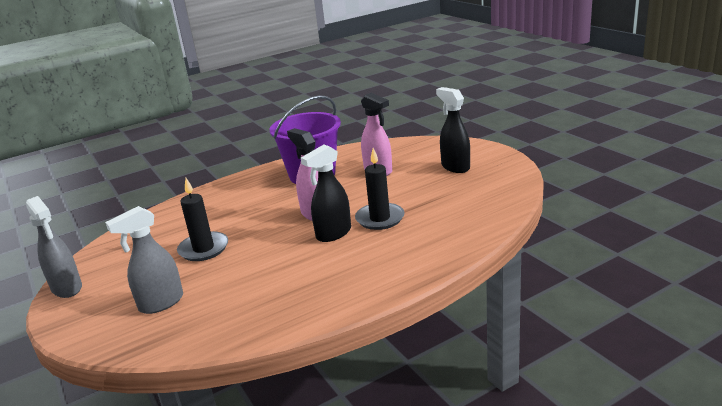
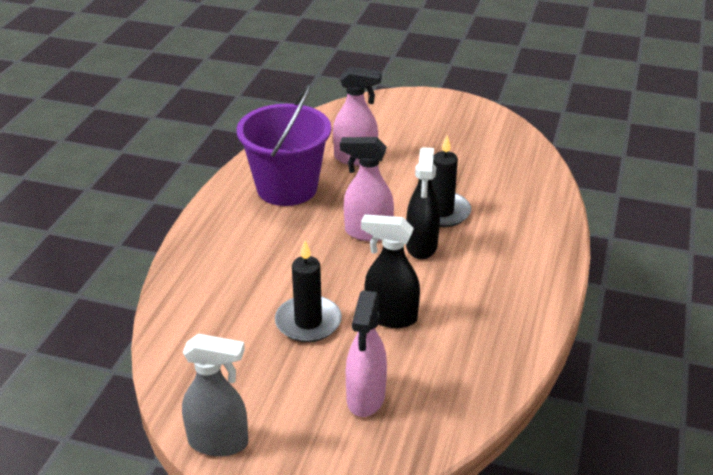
camera: 45 degrees left, 10 degrees up
(161, 303) = (365, 398): grey spray bottle -> pink spray bottle
(455, 167) = (428, 128): black spray bottle -> black spray bottle (390, 317)

